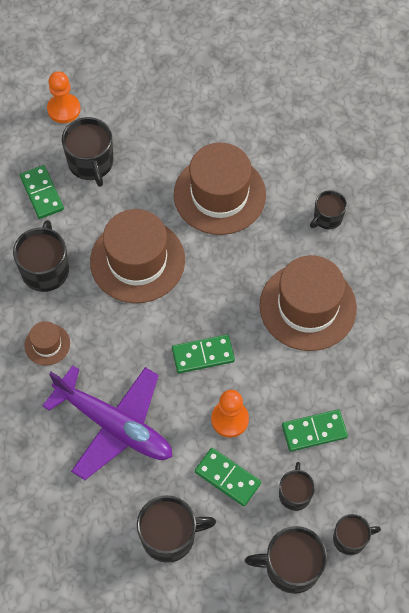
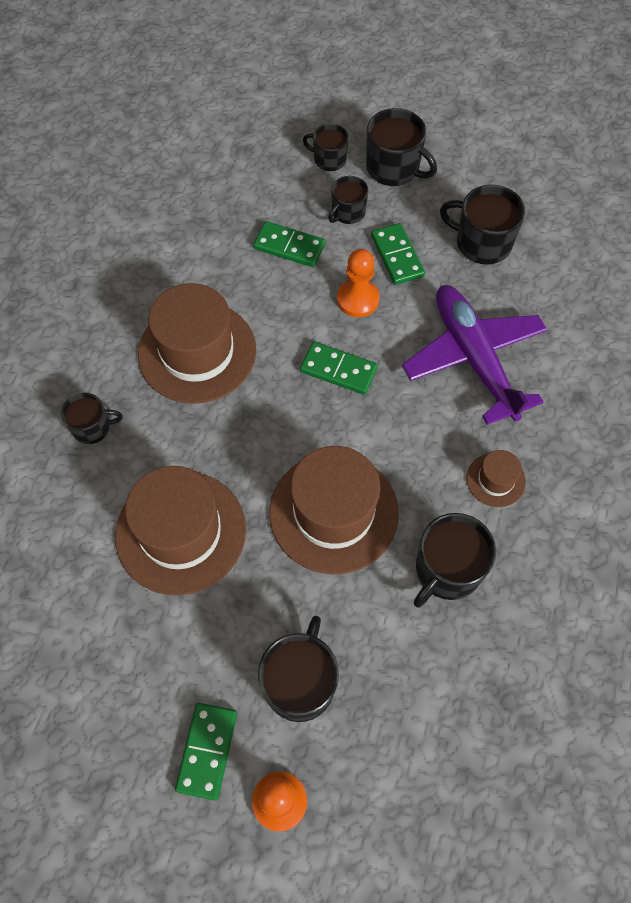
camera: 145 degrees left, 0 degrees up
(42, 193) = (390, 680): green domino -> green domino (207, 751)

